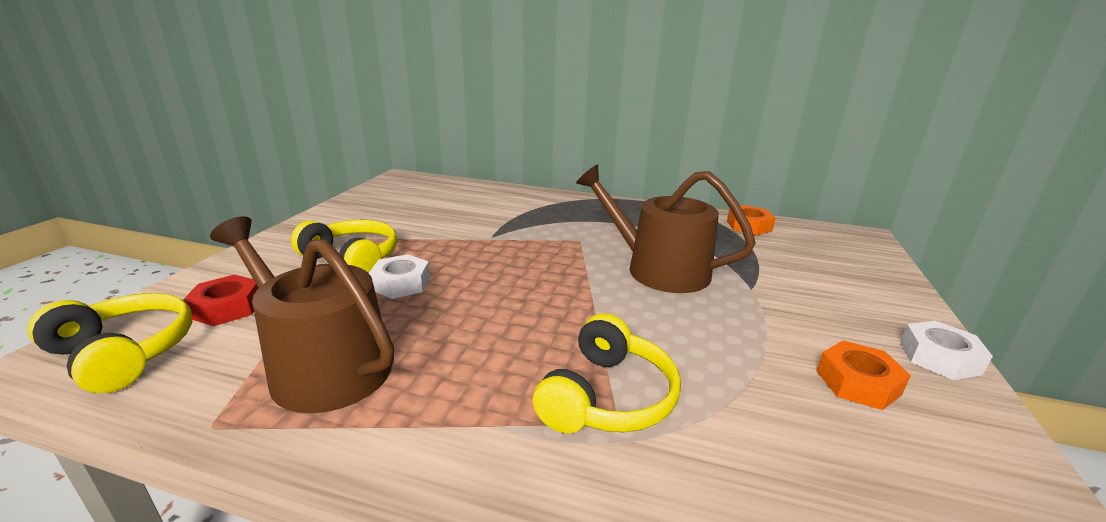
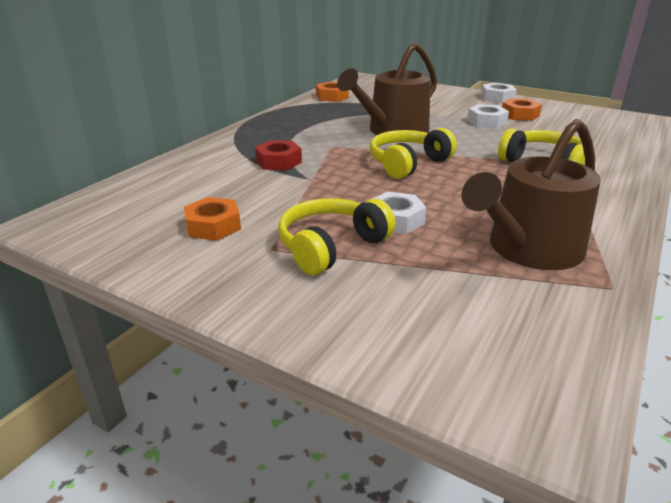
camera: 75 degrees left, 5 degrees up
(124, 353) = (527, 364): yellow headphones -> yellow headphones (408, 163)
(227, 308) = (433, 313): red nut -> red nut (278, 161)
(393, 216) = (213, 226): none -> orange nut
(772, 342) = (486, 122): none -> white nut

